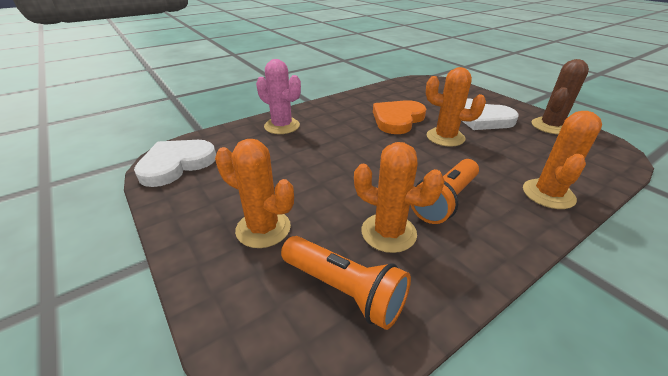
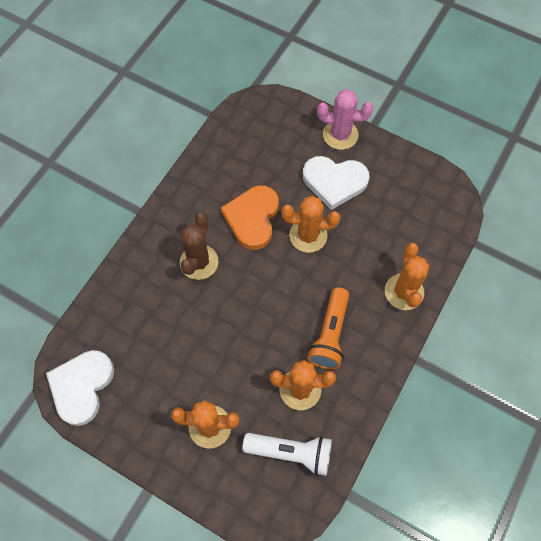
camera: 25 degrees left, 30 degrees up
(282, 126) = (140, 281): pink cactus -> pink cactus (340, 135)
(344, 290) = (291, 453): orange flashlight -> white flashlight
(550, 126) = (400, 173): brown cactus -> brown cactus (199, 262)

